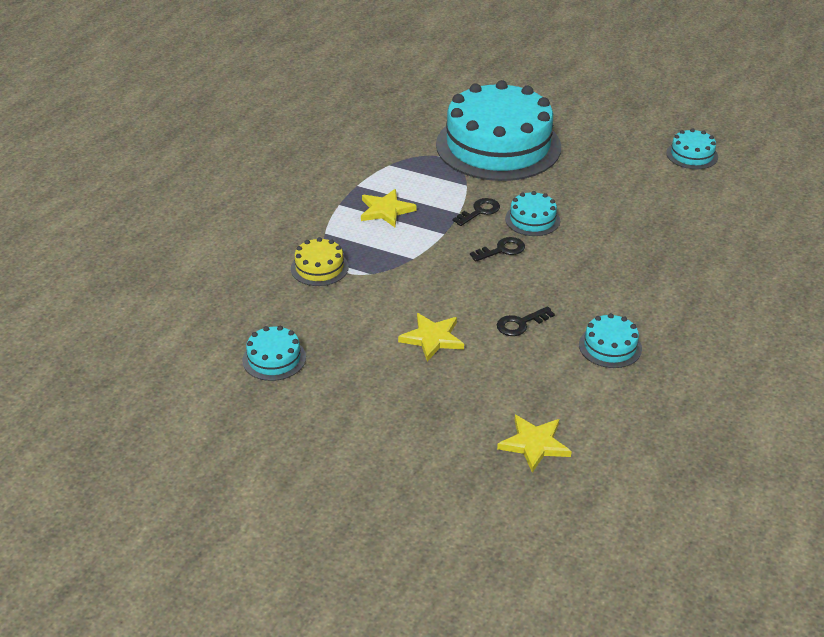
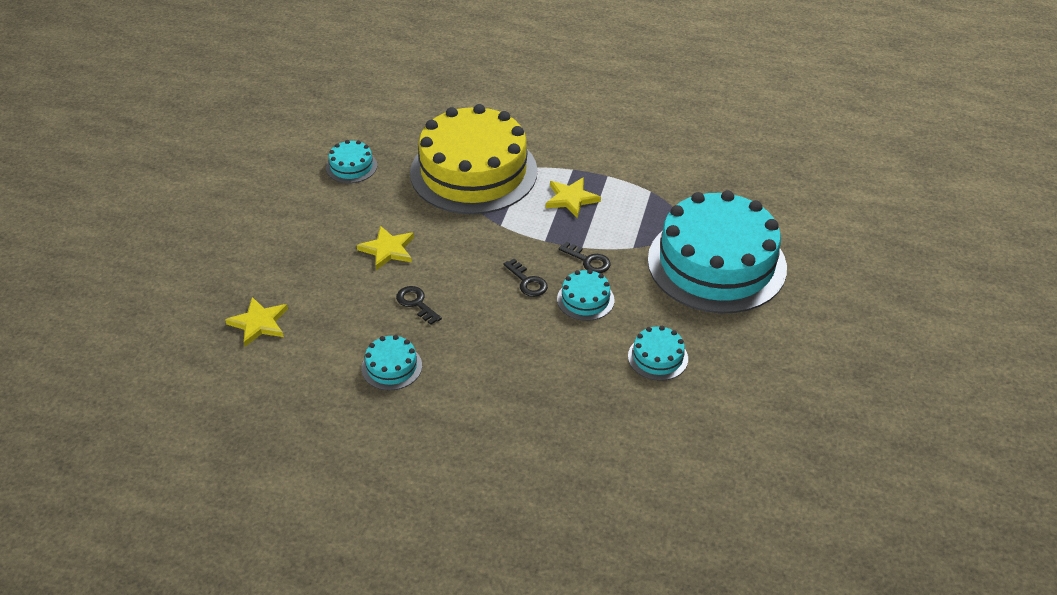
camera: 80 degrees right, 5 degrees up
(319, 268) = (473, 172): yellow cake -> yellow cake, size x2.48
(692, 155) = (764, 430): turquoise cake -> turquoise cake (658, 357)

